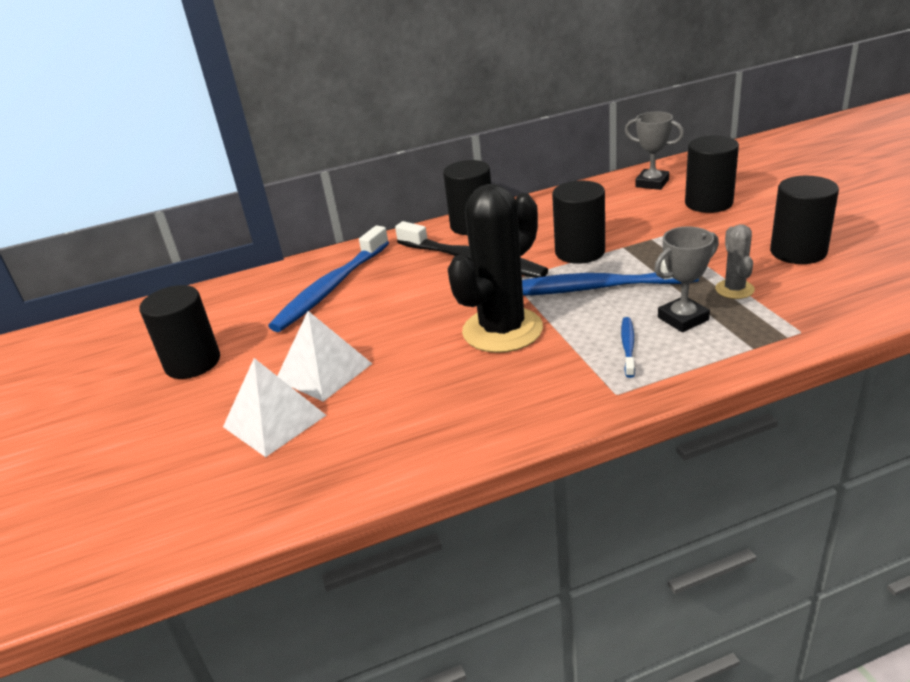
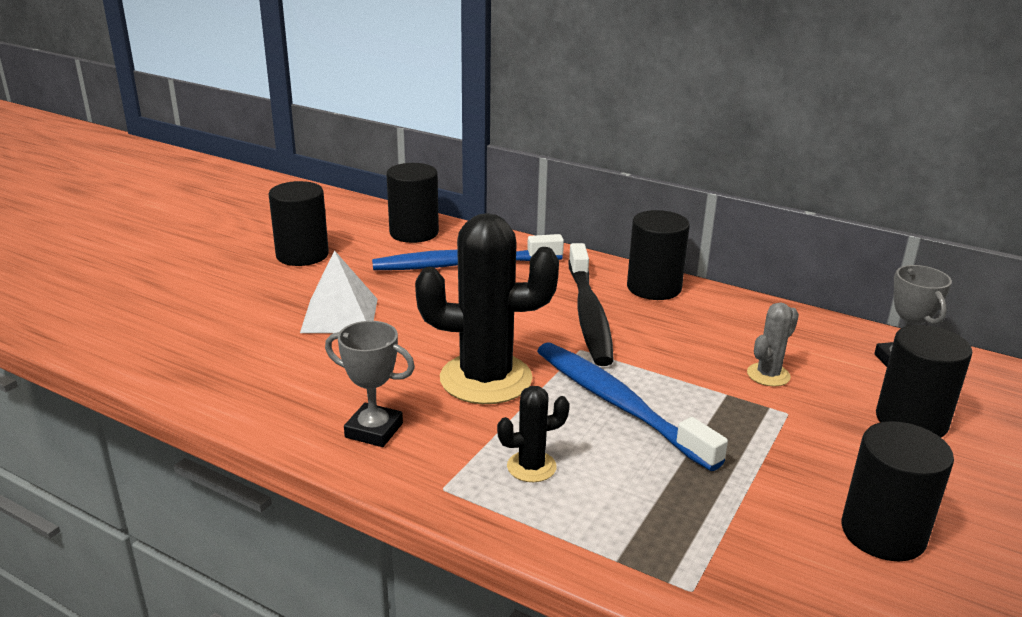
camera: 45 degrees right, 5 degrees down
(274, 421) = (258, 323): white pyramid -> none
(580, 252) = (681, 370): black cylinder -> black cylinder (414, 233)
(628, 347) = (531, 467): blue toothbrush -> black cactus
(683, 319) = (623, 487): grey trophy -> grey trophy (374, 430)
(734, 289) = (728, 506): grey cactus -> grey cactus (768, 375)

